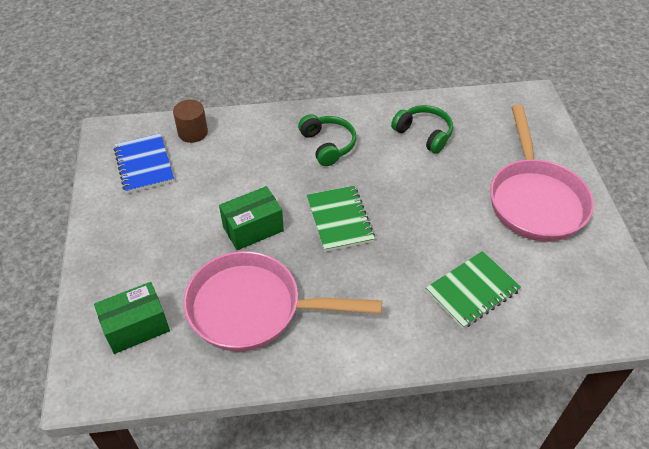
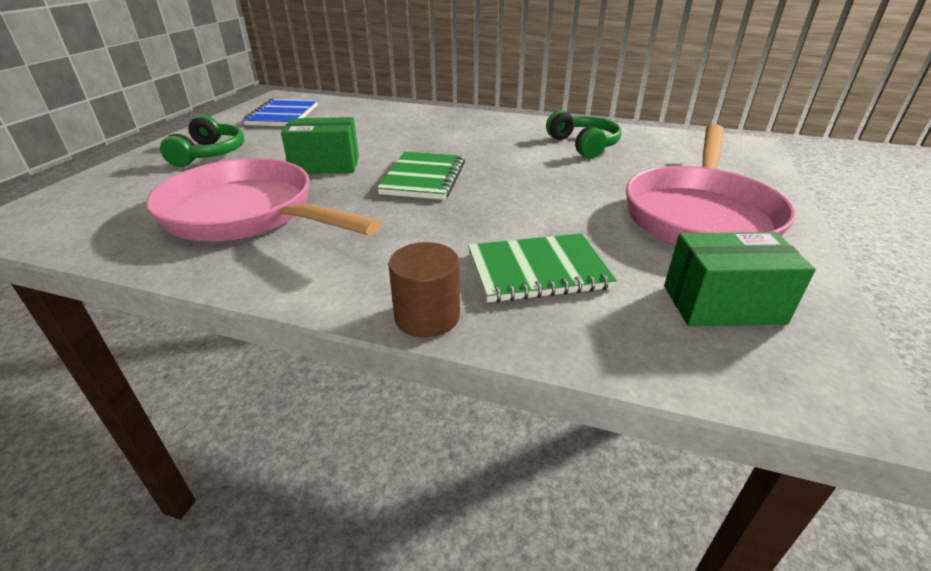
camera: 25 degrees right, 15 degrees down
(136, 327) = (121, 198): green box -> green box (722, 304)
(193, 132) = (348, 108): brown cylinder -> brown cylinder (427, 316)
(328, 145) = (467, 134): green headphones -> green headphones (210, 154)

